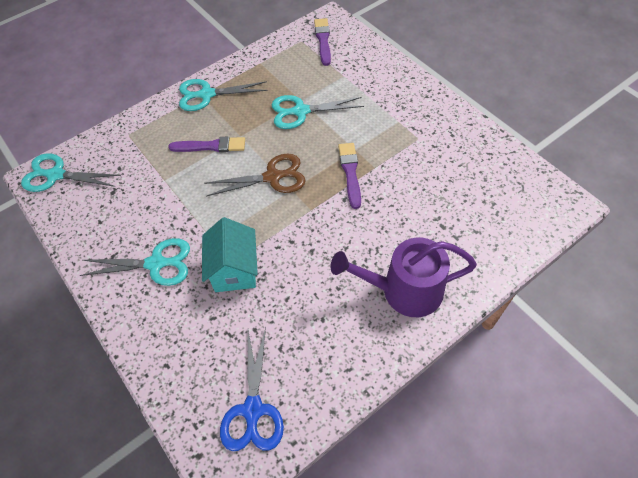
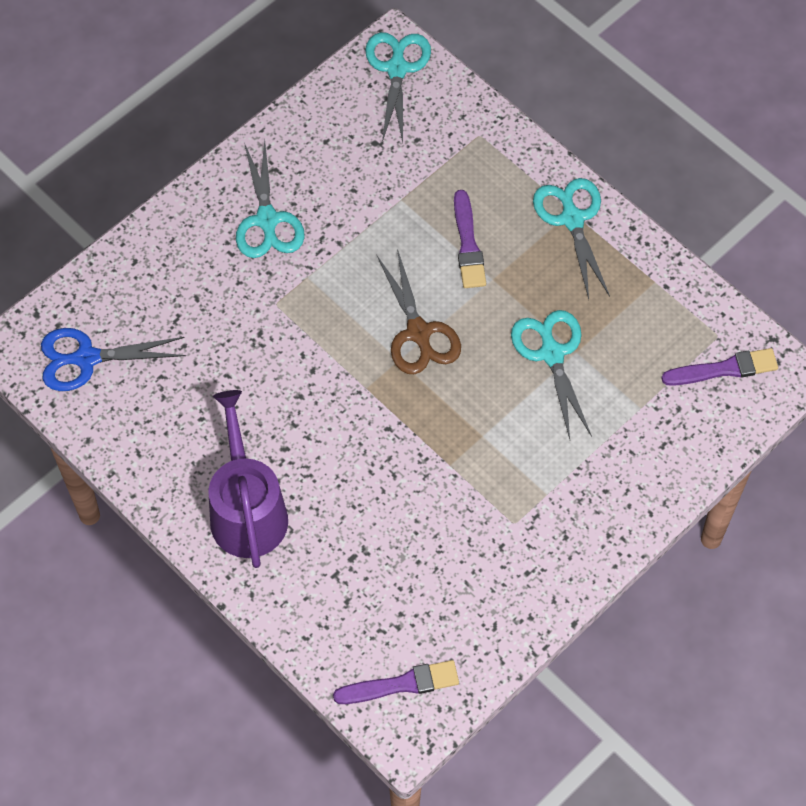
camera: 80 degrees right, 5 degrees up
(234, 270) = (264, 310): turquoise house -> none
(350, 173) = (436, 433): purple brush -> purple brush (401, 684)

